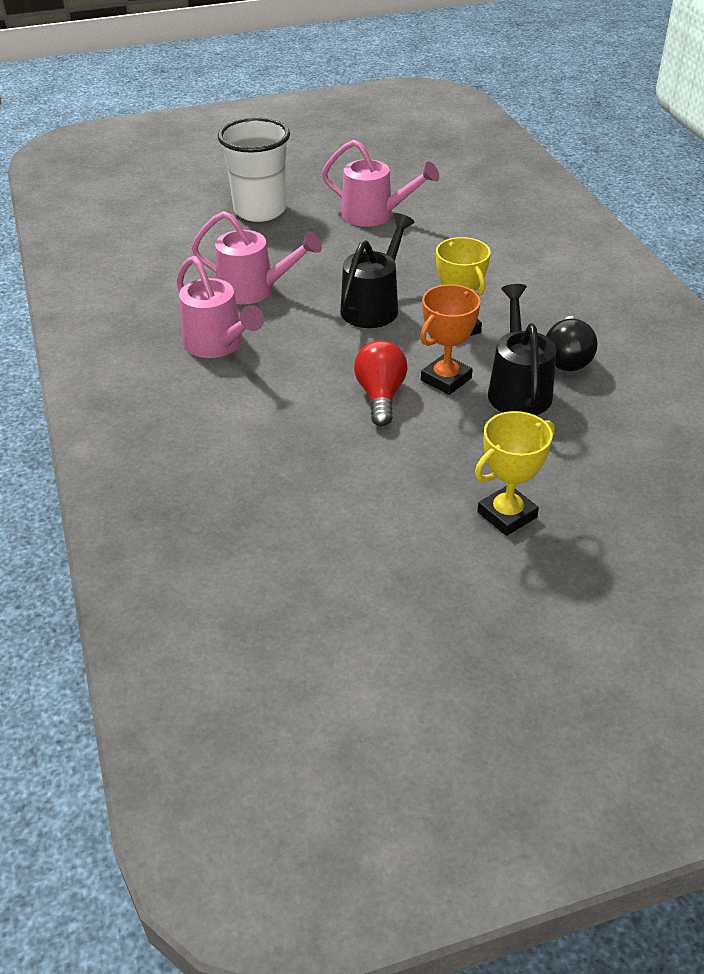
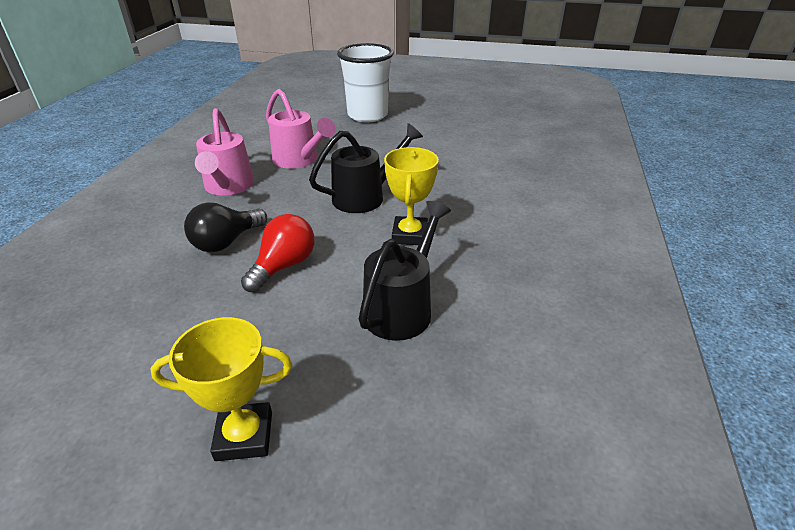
camera: 30 degrees right, 5 degrees down
(375, 215) = (442, 138): pink watering can -> none
(446, 379) = (351, 273): orange trophy -> none
(567, 358) = (480, 297): black light bulb -> black light bulb (226, 242)

